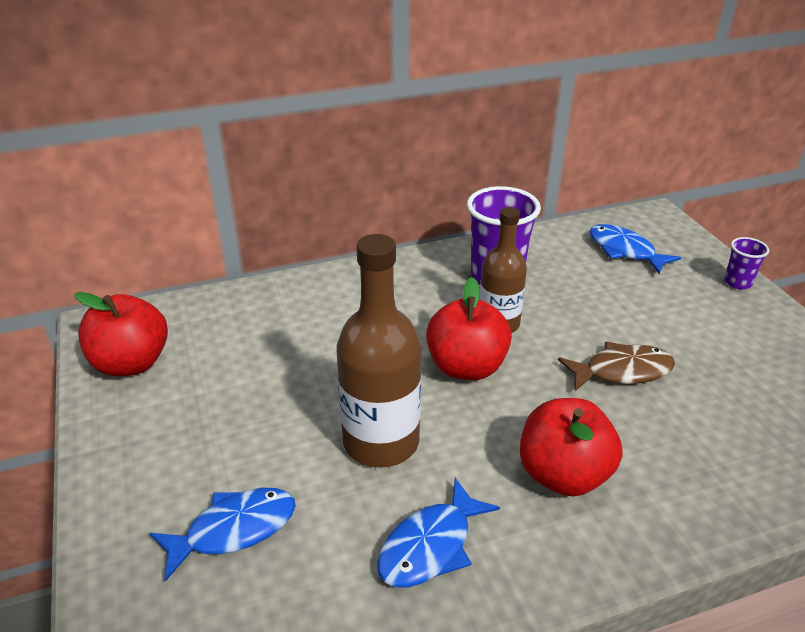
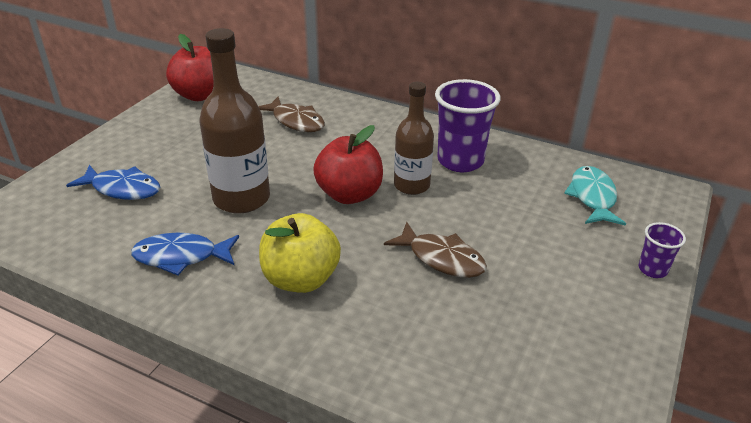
camera: 45 degrees right, 0 degrees up
(294, 328) = (296, 121): none -> brown fish
(563, 474) = (300, 279): red apple -> yellow apple
(625, 251) = (592, 197): blue fish -> turquoise fish

